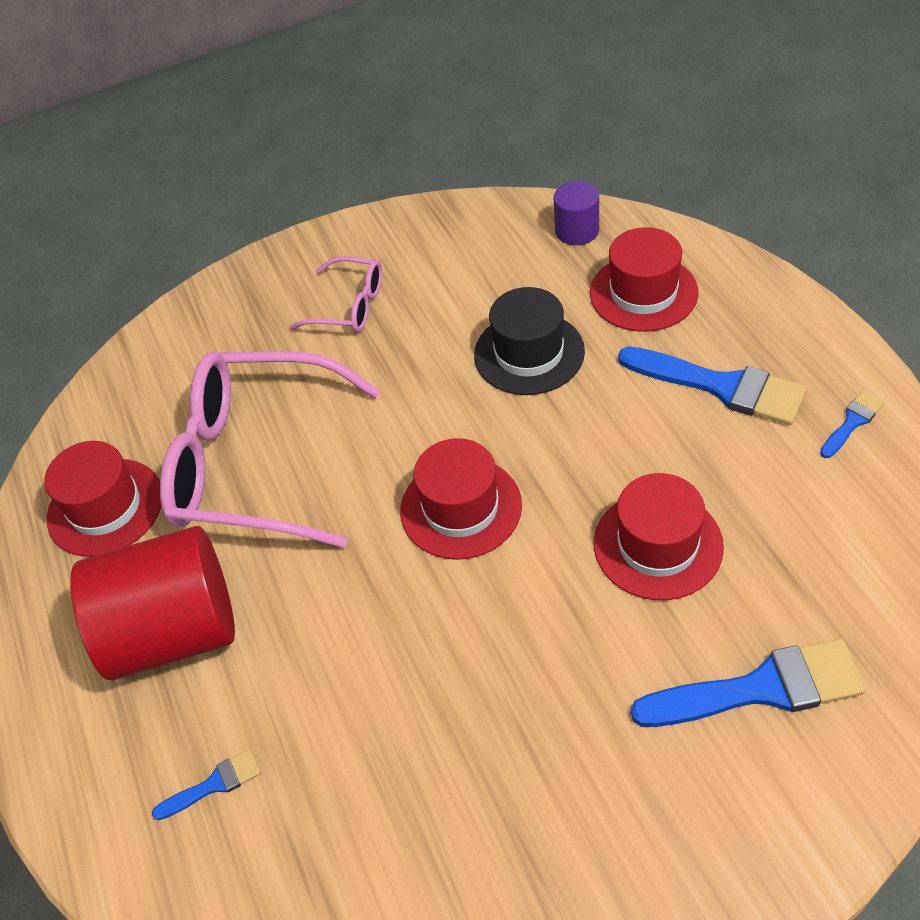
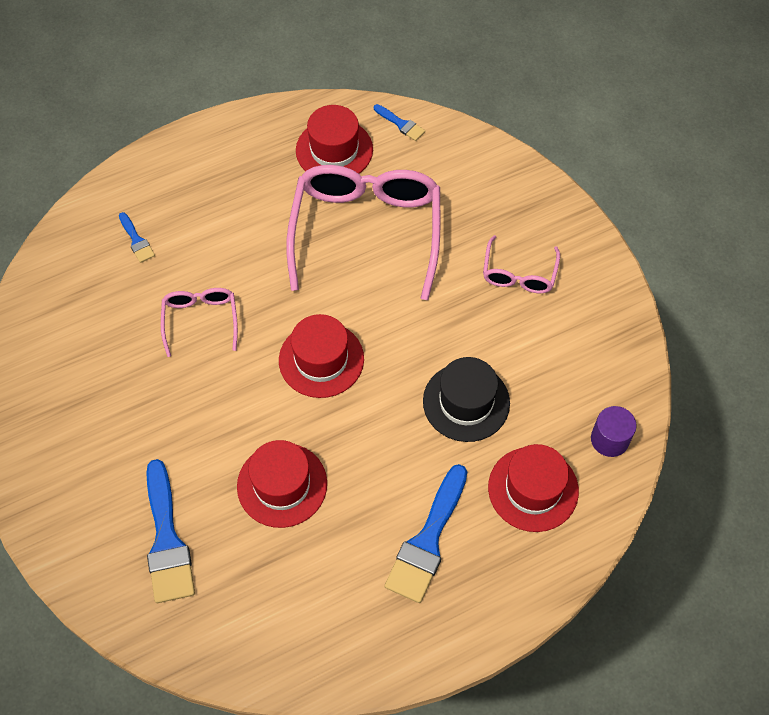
camera: 80 degrees right, 10 degrees up
(174, 631) = (238, 204): red cylinder -> none
(381, 670) = (200, 320): none -> pink glasses
(852, 422) = (387, 635): blue brush -> blue brush (401, 124)

